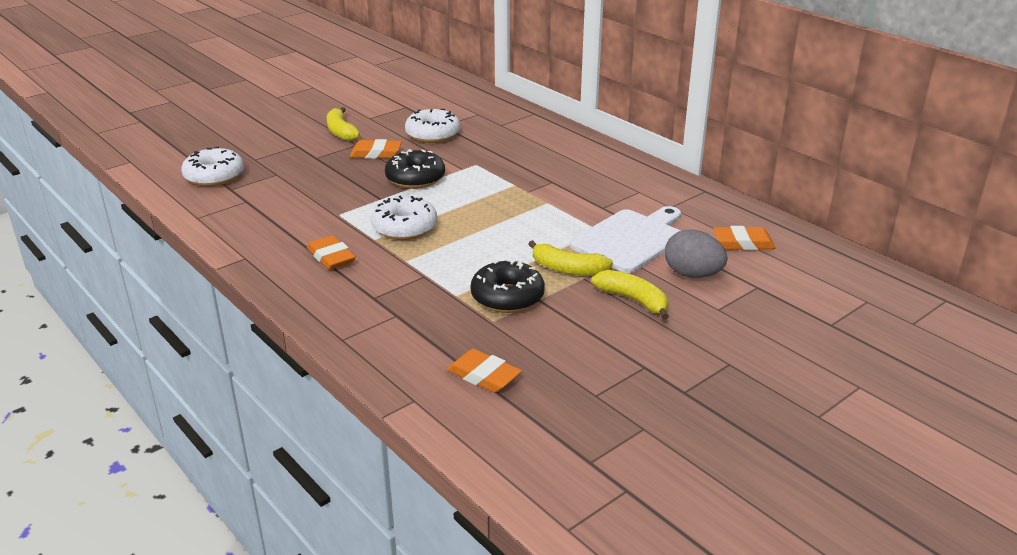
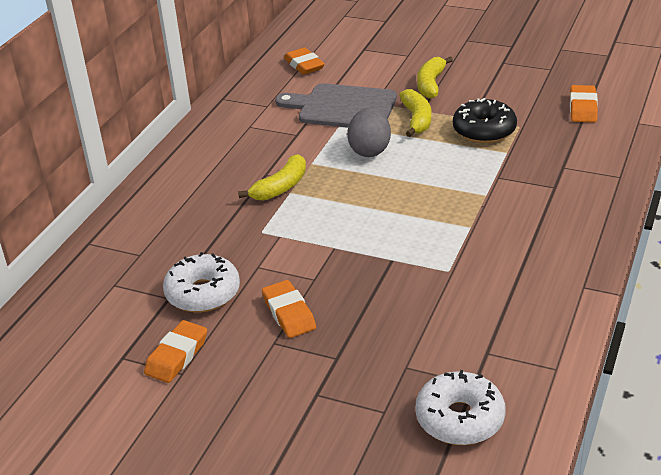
camera: 115 degrees left, 5 degrees up
(331, 257) = (525, 236): orange eraser -> orange eraser (177, 356)
(341, 132) = (246, 375): yellow banana -> yellow banana (281, 187)
(404, 228) = (434, 219): white donut -> none
(415, 178) = (328, 256): black donut -> none
(630, 239) = (343, 107): white cutting board -> grey cutting board
(692, 274) = (371, 72): grey egg -> grey egg (370, 150)

